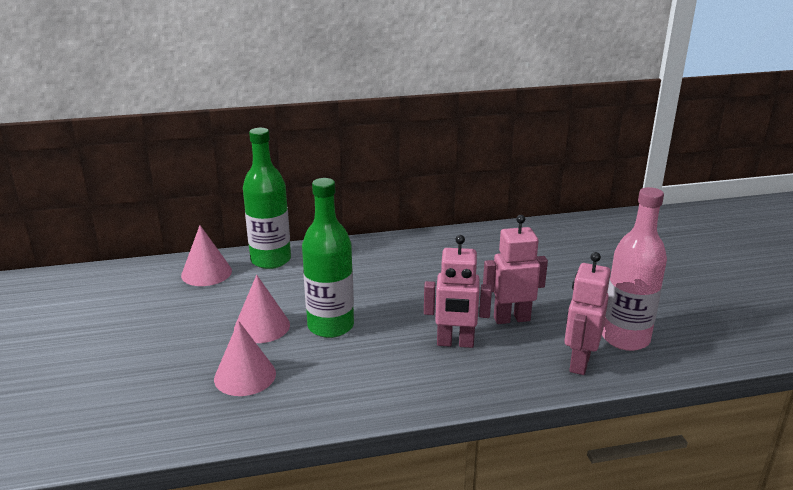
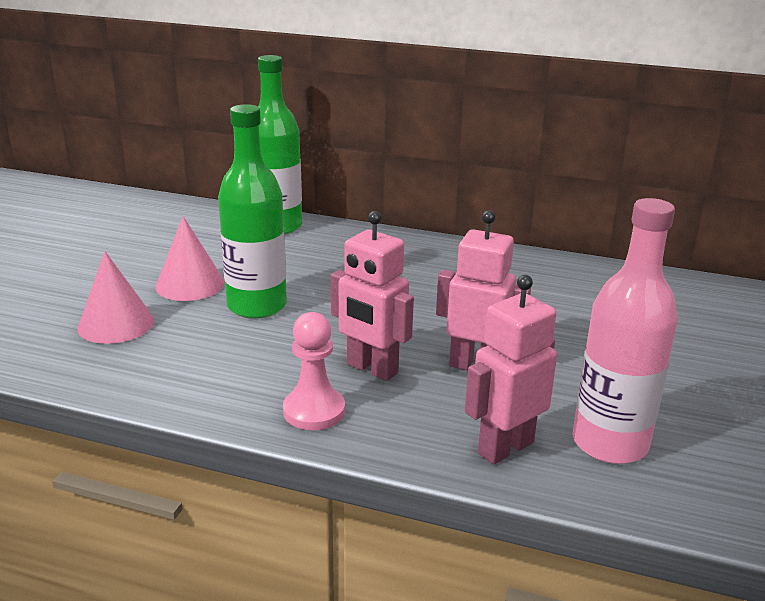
camera: 30 degrees right, 0 degrees up
(206, 273) = (202, 221): pink cone -> none
(453, 384) = (314, 411): none -> pink pawn

